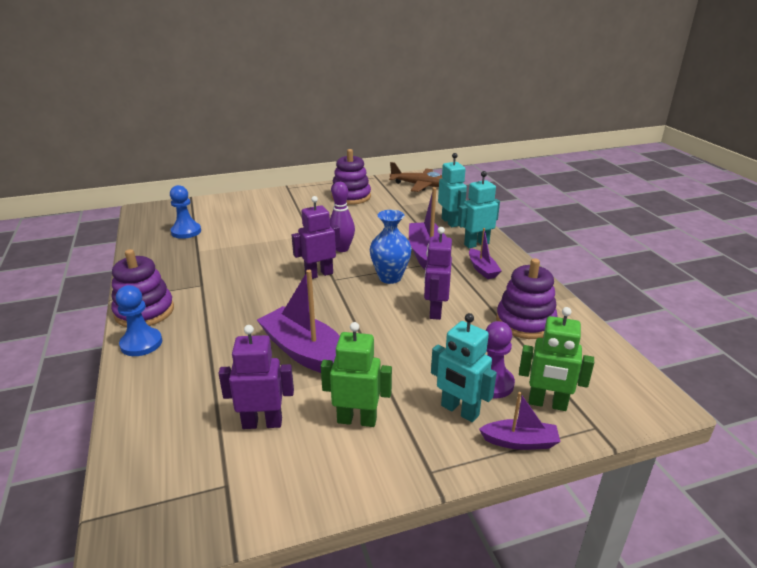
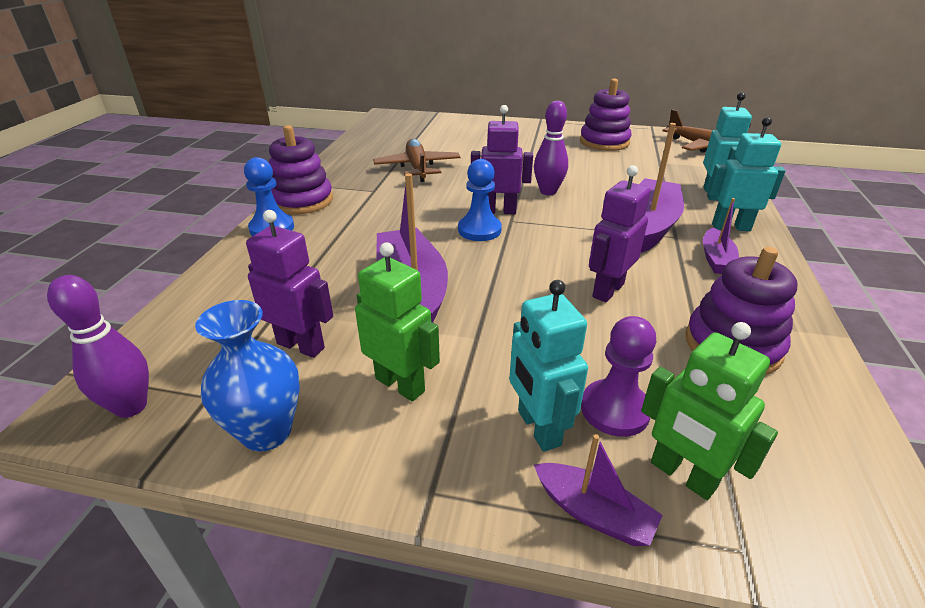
camera: 30 degrees right, 5 degrees up
(171, 517) = (131, 407): none -> purple bowling pin
(186, 232) = (404, 140): blue pawn -> blue pawn (479, 230)
(221, 254) = (417, 168): none -> brown plane
(390, 277) = (580, 236): blue vase -> blue vase (267, 432)

